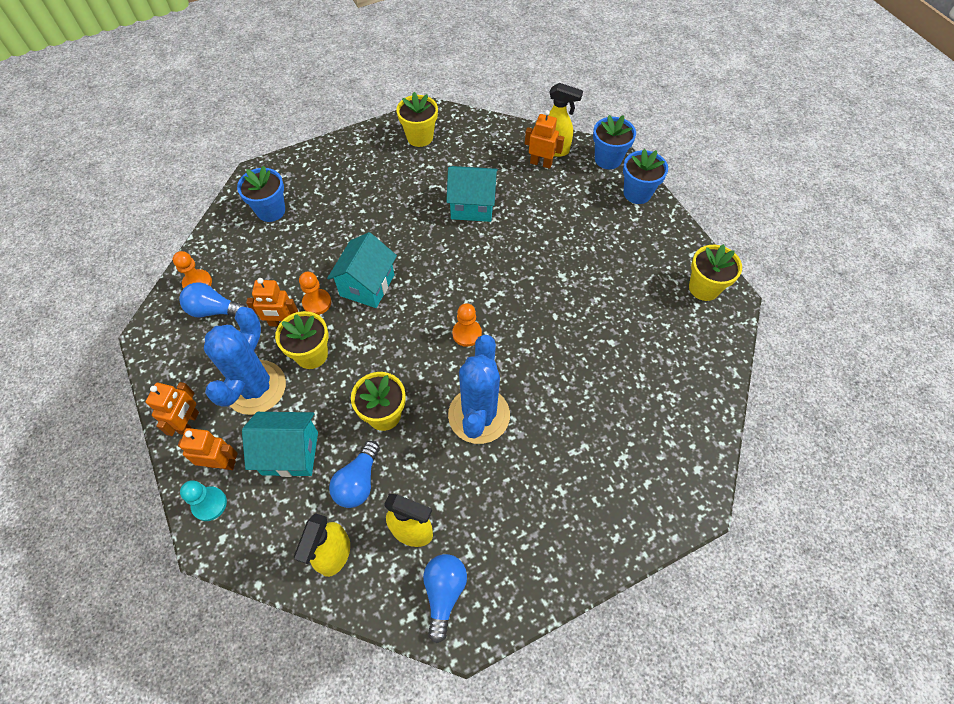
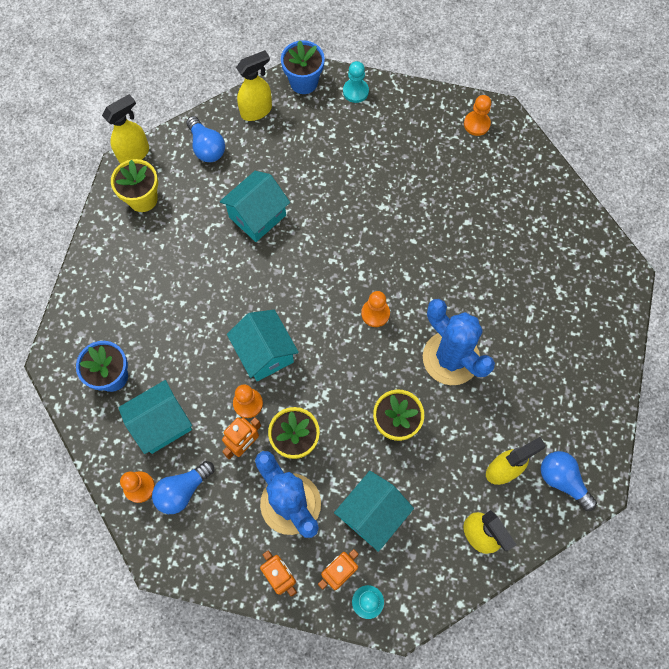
camera: 50 degrees left, 10 degrees up
(257, 262) = (162, 424): none -> turquoise house
(358, 482) = (436, 481): blue light bulb -> blue light bulb (207, 147)
(448, 111) = (134, 154): none -> yellow spray bottle
(541, 163) = (261, 132): orange robot -> none
(637, 193) = (355, 91): blue flower pot -> turquoise pawn
(704, 288) = (476, 124): yellow flower pot -> orange pawn

